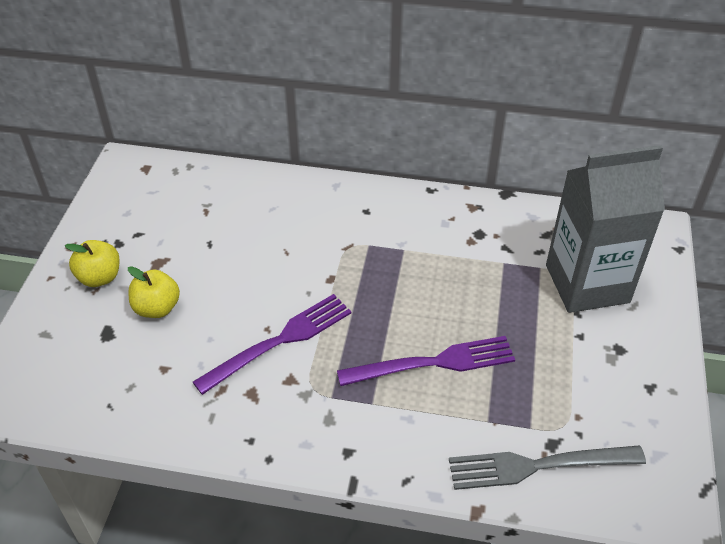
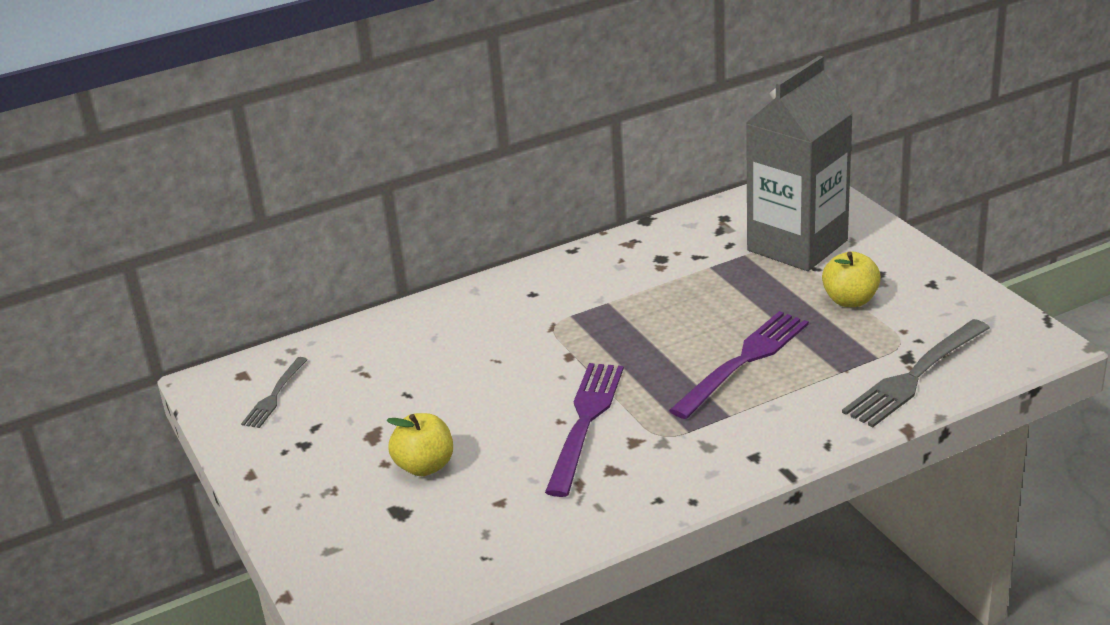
camera: 35 degrees left, 15 degrees down
(100, 277) = (324, 478): yellow apple -> yellow apple (850, 300)
(144, 195) = (274, 396): none -> grey fork

